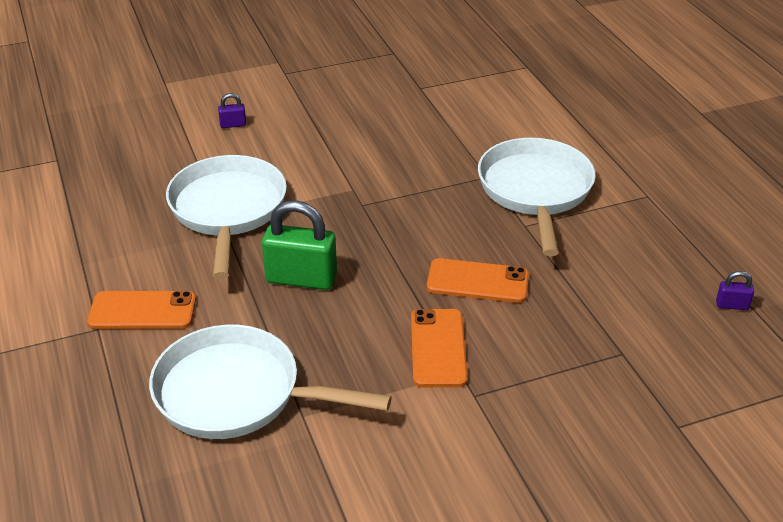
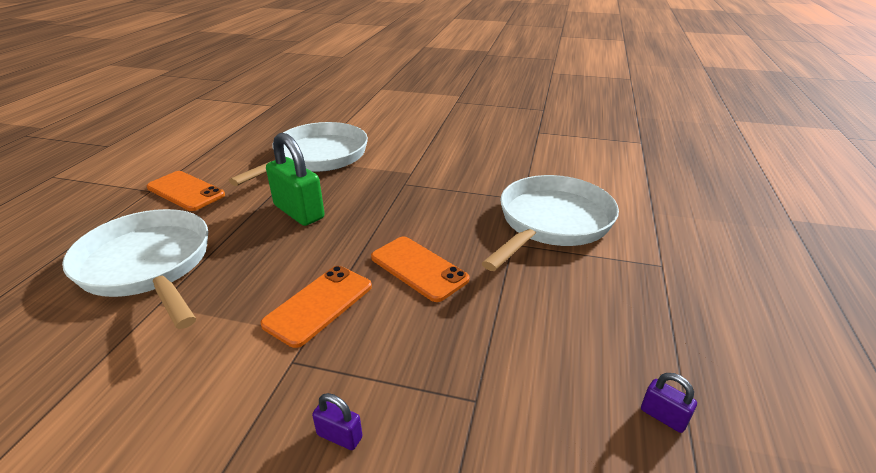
camera: 35 degrees right, 5 degrees down
(233, 125) = (388, 117): purple padlock -> purple padlock (339, 436)

